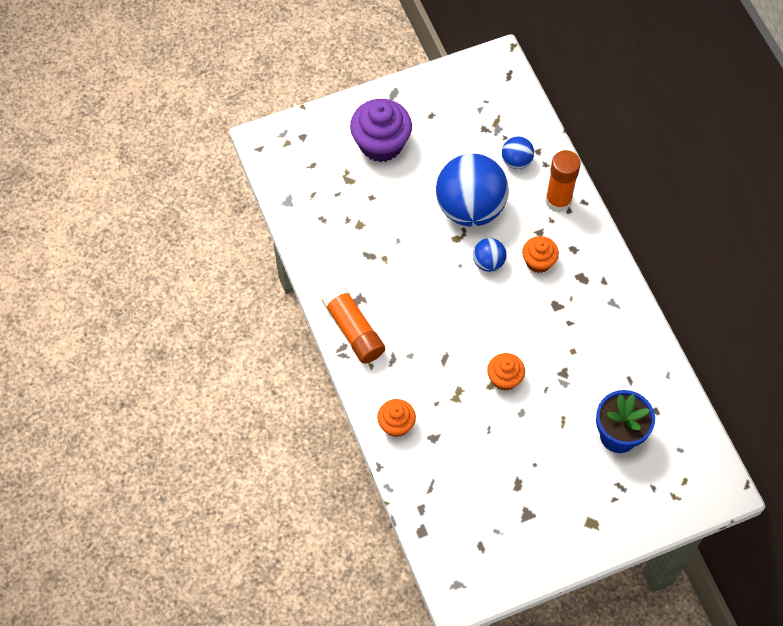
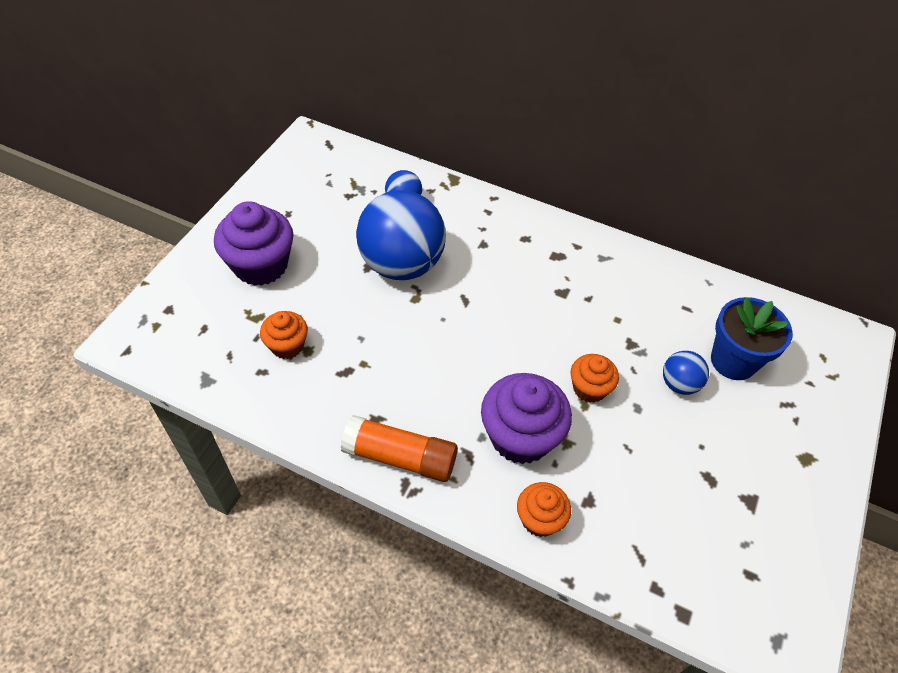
camera: 45 degrees left, 10 degrees down
(432, 373) = (520, 436): none -> purple cupcake
(488, 262) = (466, 298): blue ball -> blue ball (679, 384)
(538, 262) = (508, 268): orange cupcake -> orange cupcake (287, 345)
(558, 201) = (472, 210): orange glue stick -> none

